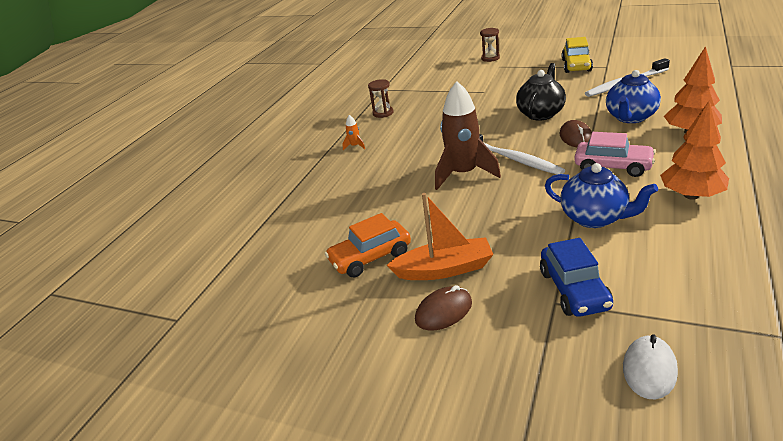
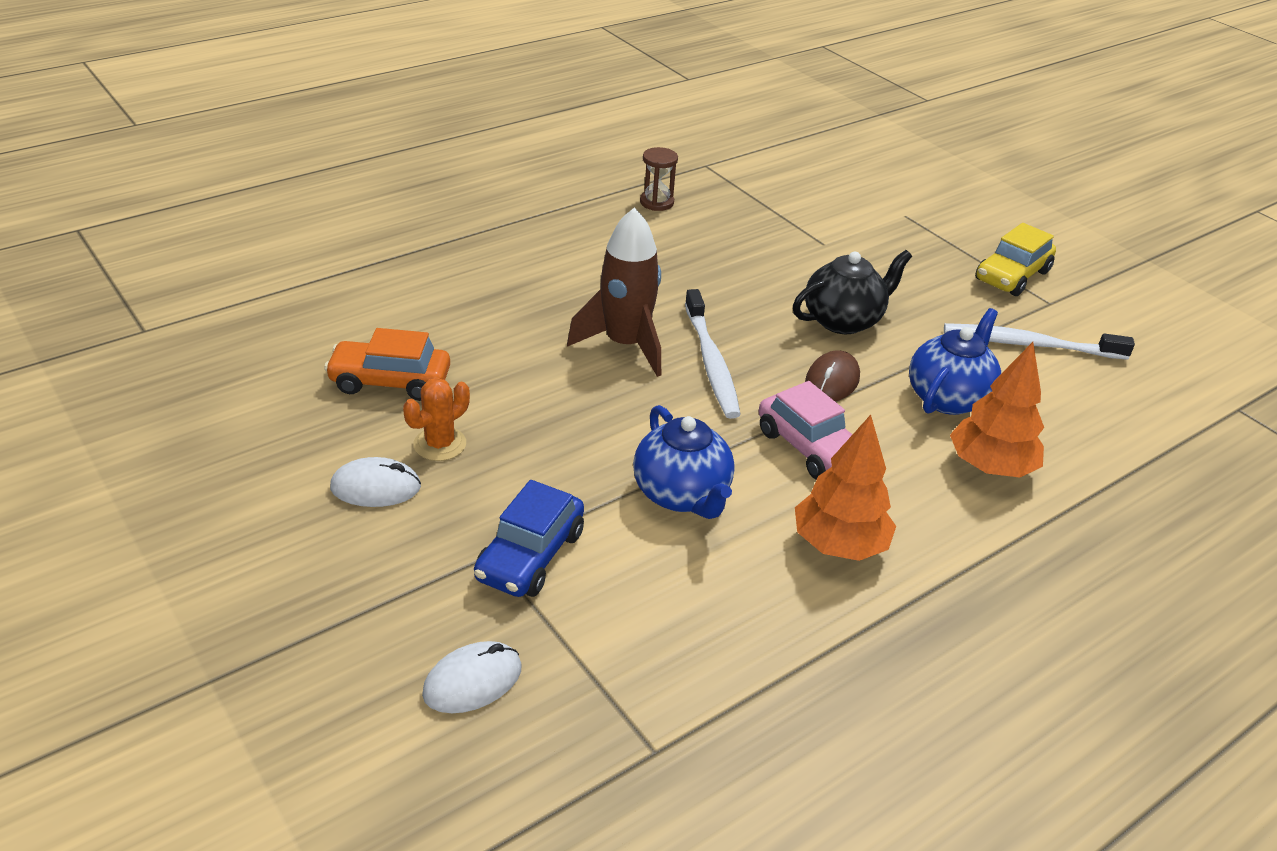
camera: 25 degrees right, 5 degrees up
(355, 146) = (561, 231): orange rocket -> none
(443, 311) = (376, 487): brown mouse -> white mouse
(444, 269) = (440, 444): orange boat -> orange cactus
(490, 58) = (914, 195): brown hourglass -> none
(630, 117) = (948, 397): blue teapot -> blue teapot turned 150 degrees clockwise

